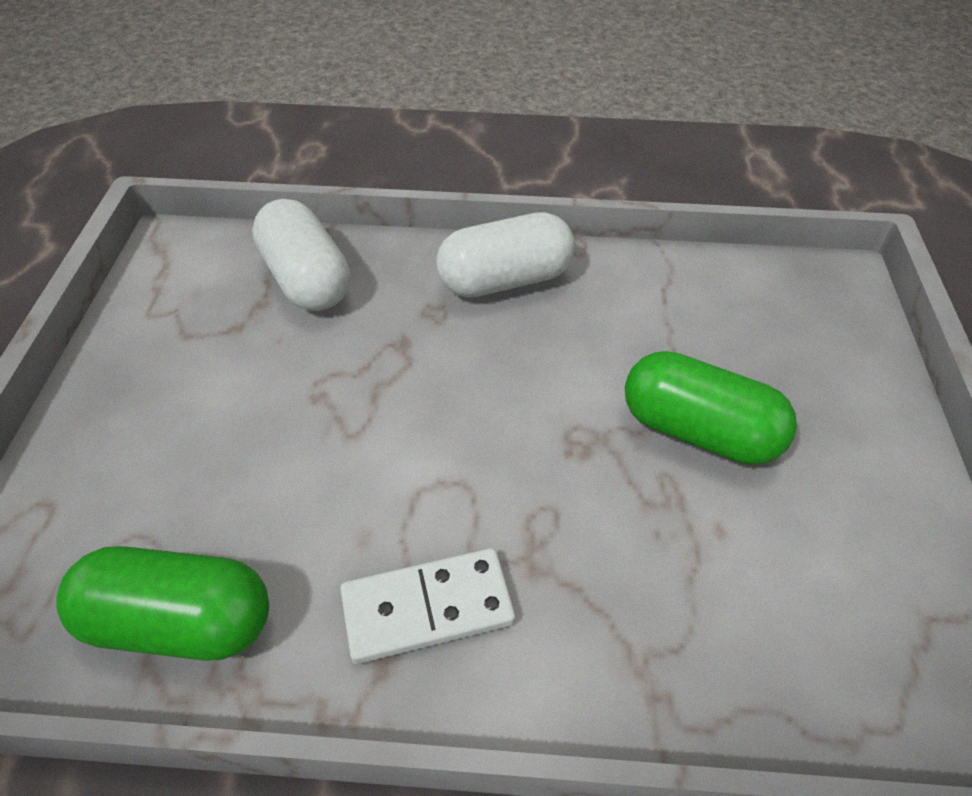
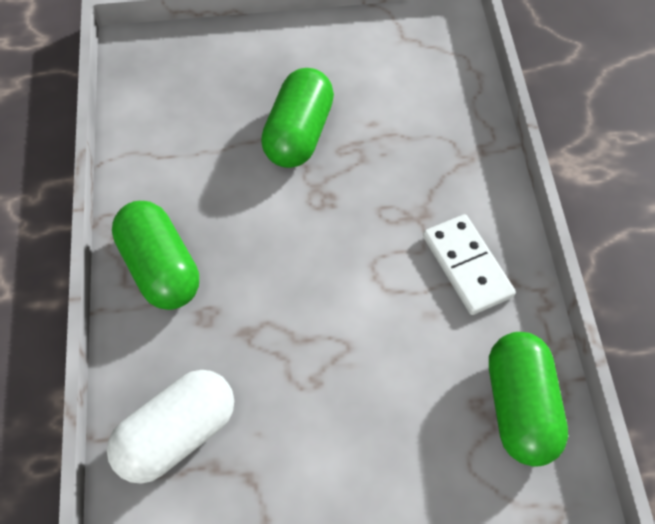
camera: 100 degrees left, 10 degrees up
(505, 280) = (160, 268): white capsule -> green capsule

